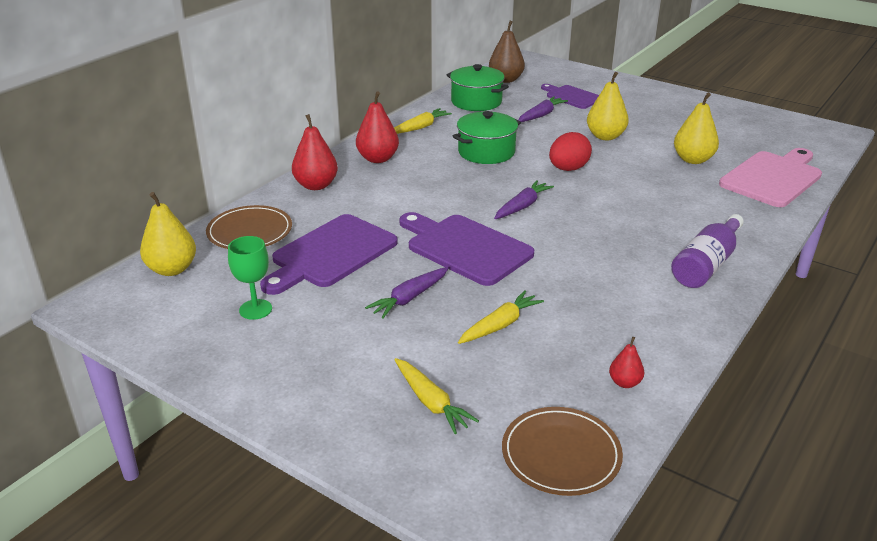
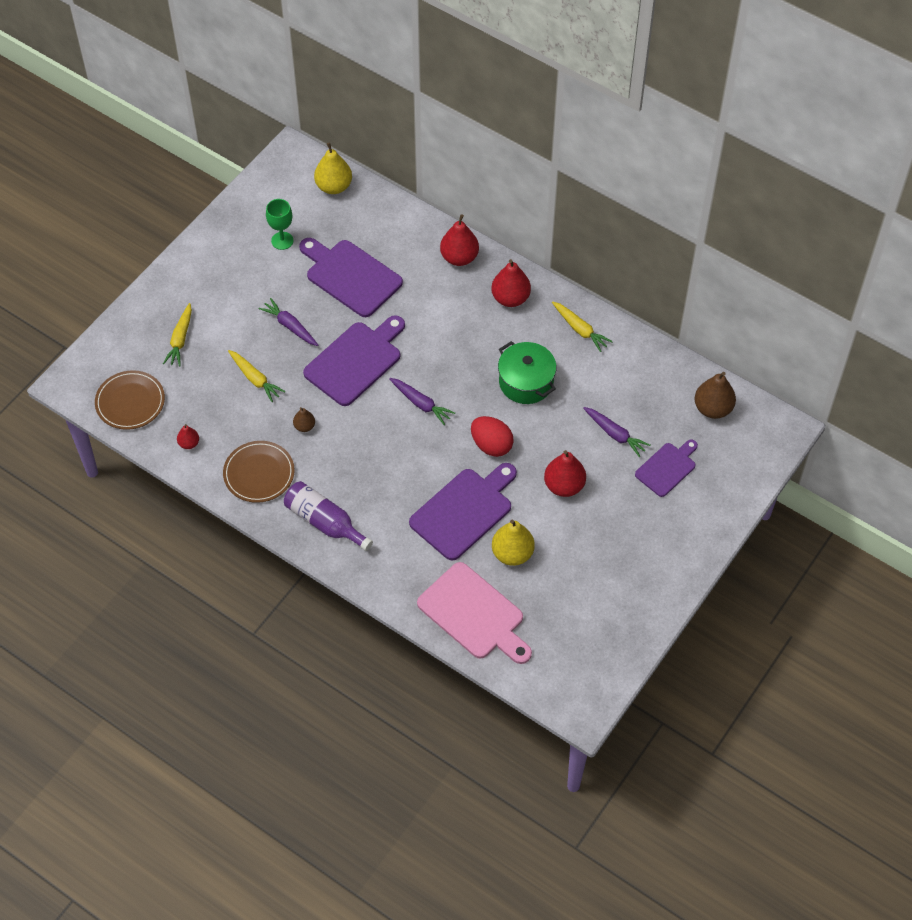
camera: 90 degrees right, 25 degrees up
(250, 231) = (384, 223): brown plate -> brown plate (259, 473)
(431, 402) = (180, 339): yellow carrot -> yellow carrot turned 45 degrees counterclockwise
(476, 102) = (647, 378): green pot -> none
(571, 282) = (304, 426): none -> brown pear
(605, 136) = (564, 486): yellow pear -> red pear
(654, 182) = (464, 511): none -> purple cutting board

